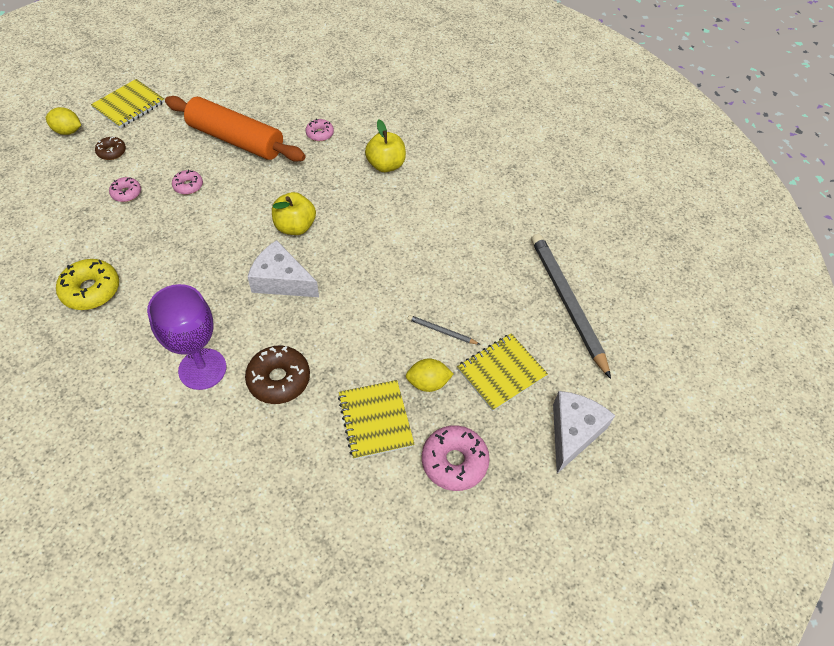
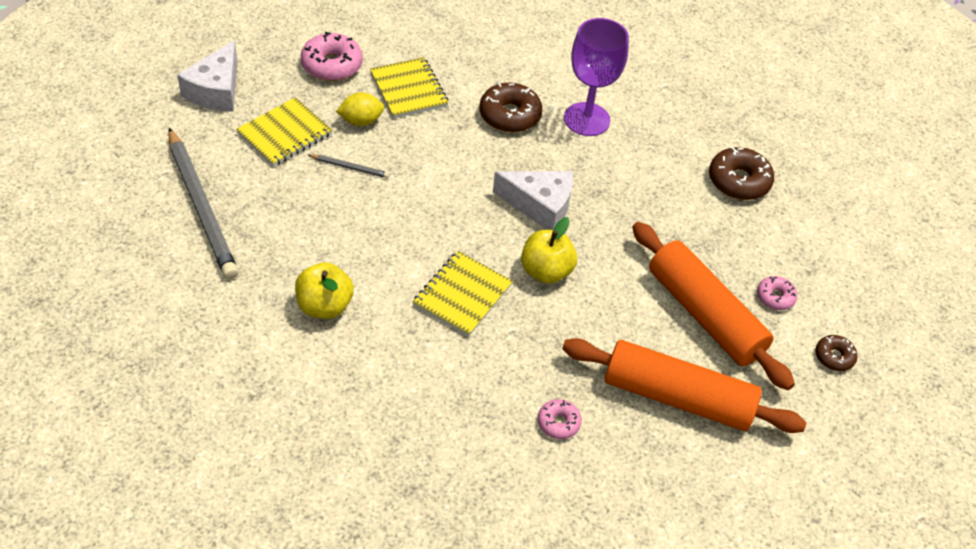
camera: 170 degrees right, 5 degrees down
(68, 131) = (916, 385): yellow lemon -> none
(91, 290) = (738, 181): yellow donut -> brown donut
(129, 105) = (865, 444): yellow notebook -> yellow notebook (462, 295)
(188, 186) = (704, 315): pink donut -> orange rolling pin
(386, 165) = (447, 376): yellow apple -> yellow apple (324, 306)

